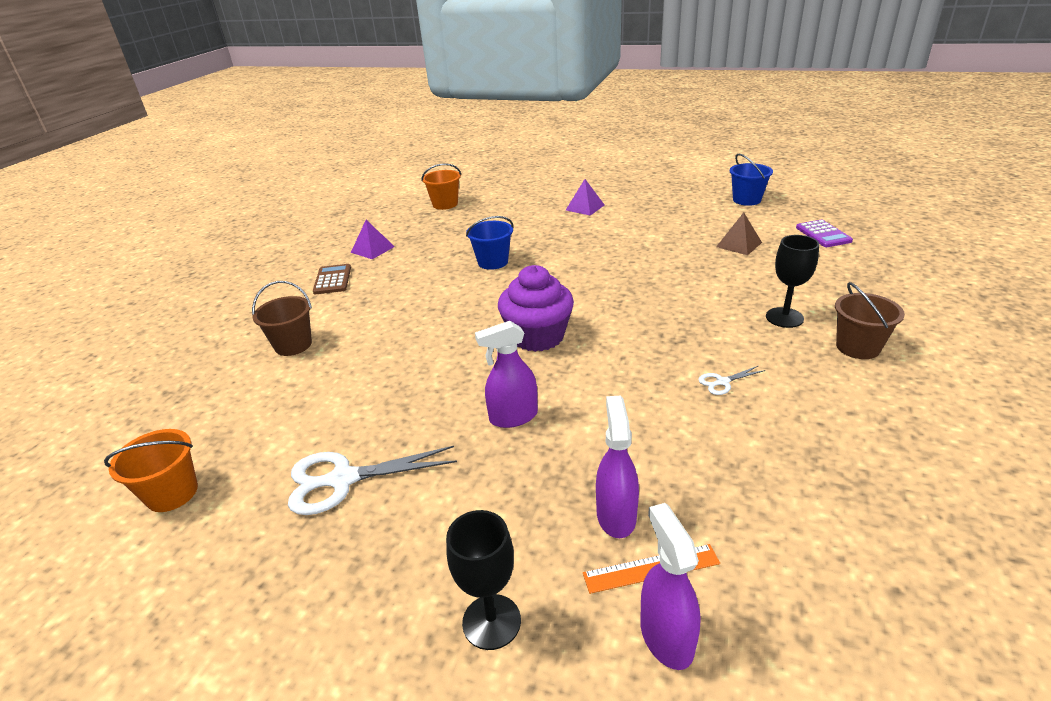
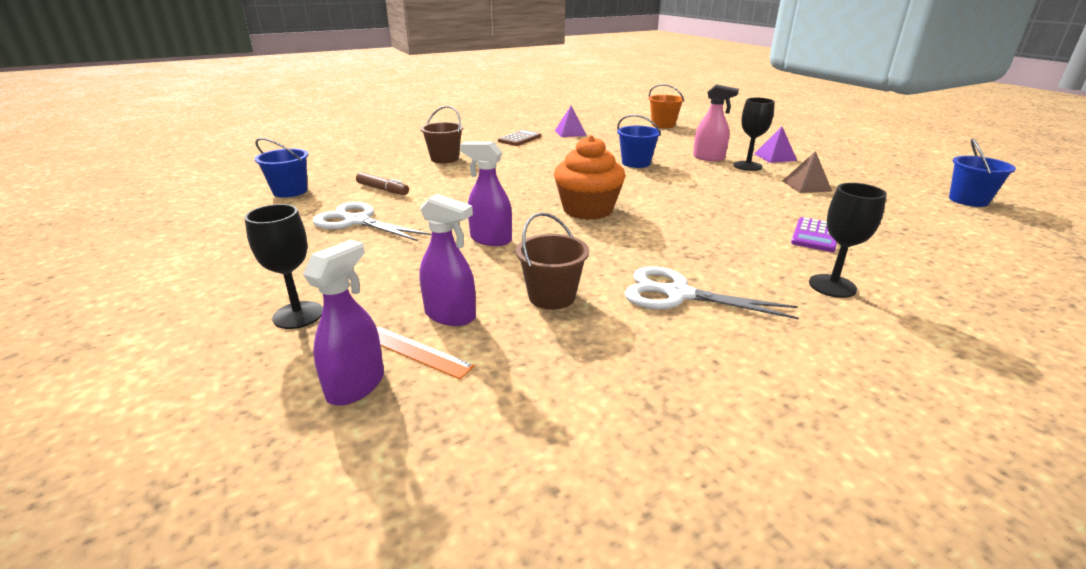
camera: 40 degrees right, 5 degrees down
(172, 493) = (290, 191): orange bucket -> blue bucket
(294, 423) = (383, 189): none -> brown marker
(537, 336) = (587, 210): purple cupcake -> orange cupcake
(540, 229) = (709, 158): none -> pink spray bottle
(580, 226) = (747, 166): none -> black goblet
(616, 515) = (450, 315): purple spray bottle -> purple spray bottle turned 75 degrees clockwise
(722, 382) = (678, 294): white scissors -> white scissors, size x2.11
(739, 244) = (888, 225): brown pyramid -> brown pyramid (806, 186)
(823, 234) = (1020, 252): purple calculator -> purple calculator (815, 235)
(857, 347) = (876, 339): brown bucket -> brown bucket (552, 297)

